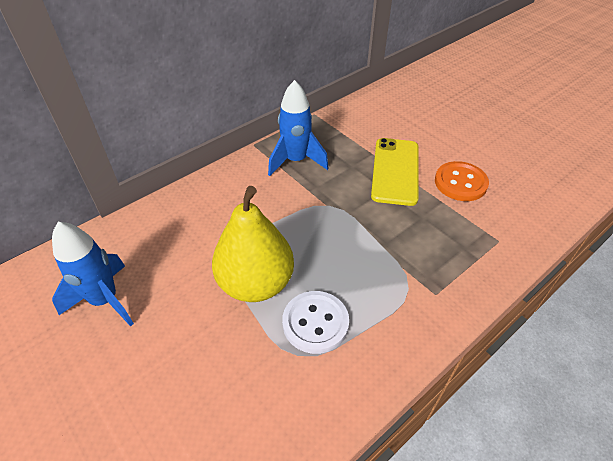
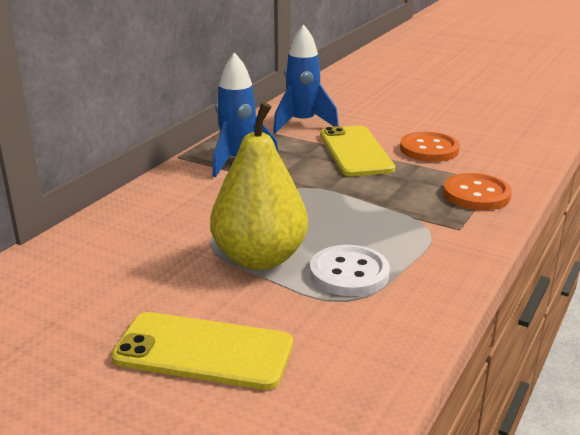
camera: 20 degrees left, 20 degrees down
(105, 300) = (78, 308): blue rocket -> blue rocket (302, 123)
(164, 378) = (203, 351): none -> yellow phone
(473, 253) = (476, 194): none -> orange button

